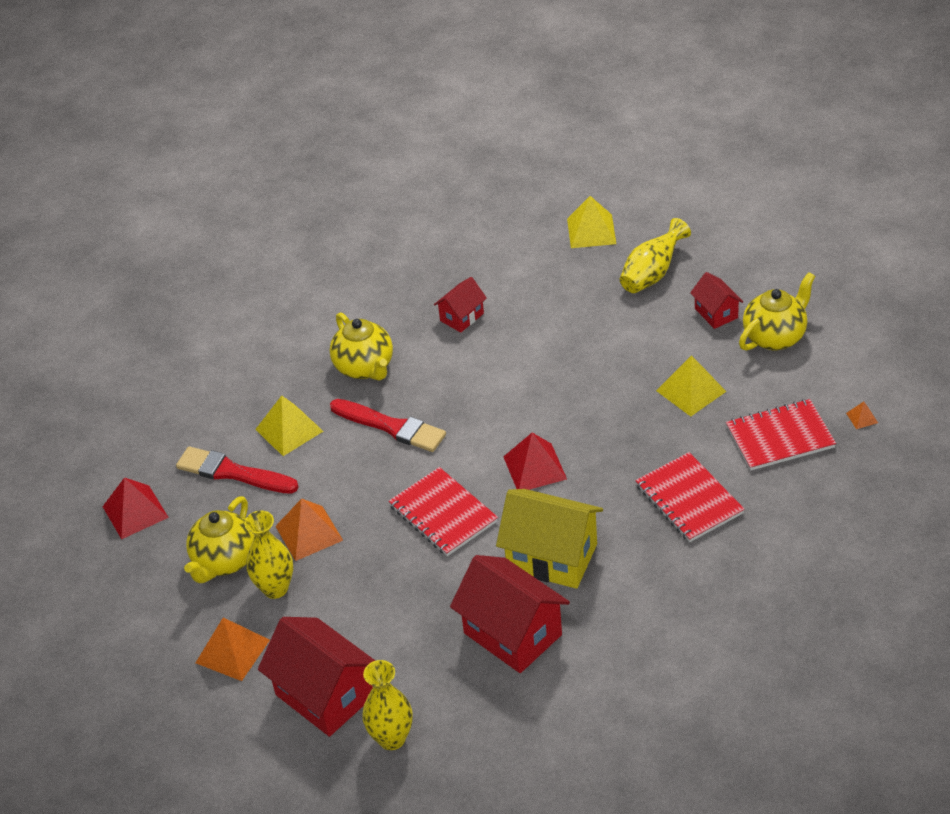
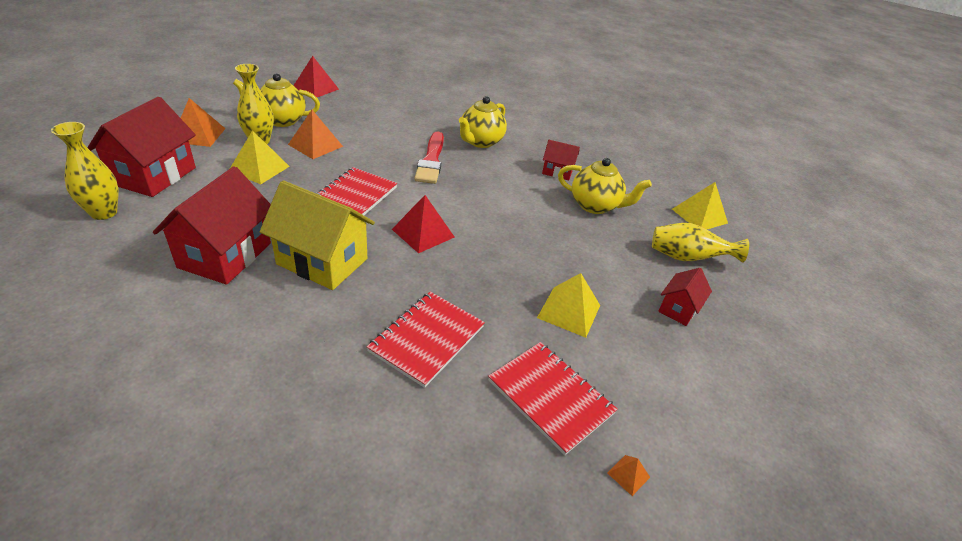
camera: 55 degrees right, 5 degrees down
(232, 472) = (360, 112): red brush -> none
(289, 430) = (407, 124): yellow pyramid -> yellow pyramid (259, 168)
(552, 557) = (322, 261): yellow house -> yellow house turned 60 degrees counterclockwise
(775, 337) = (685, 361): yellow teapot -> yellow teapot (595, 206)

